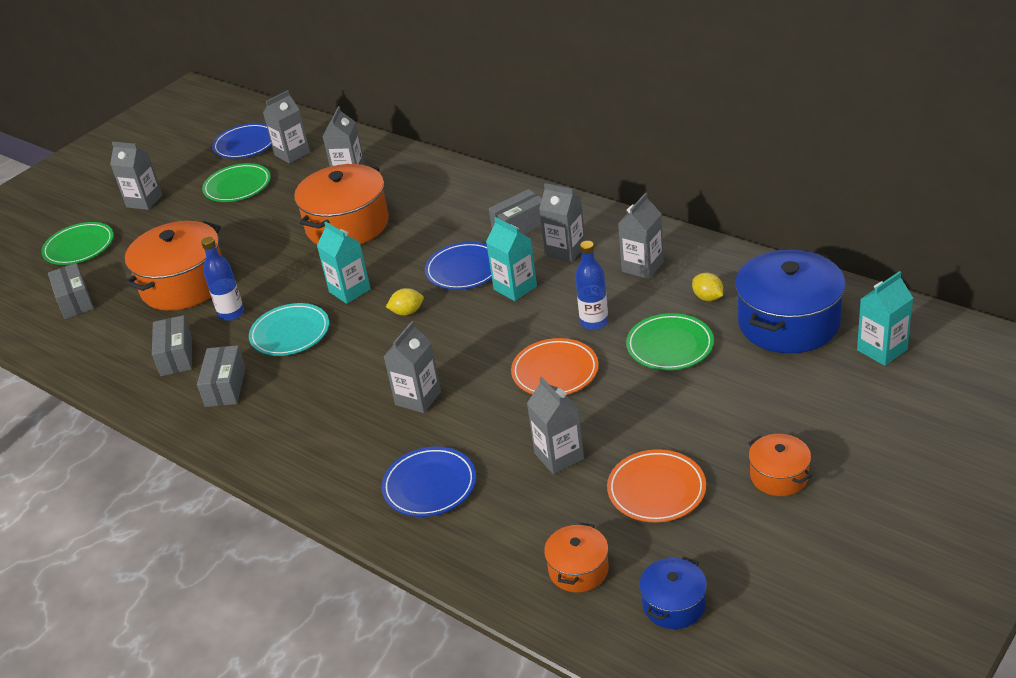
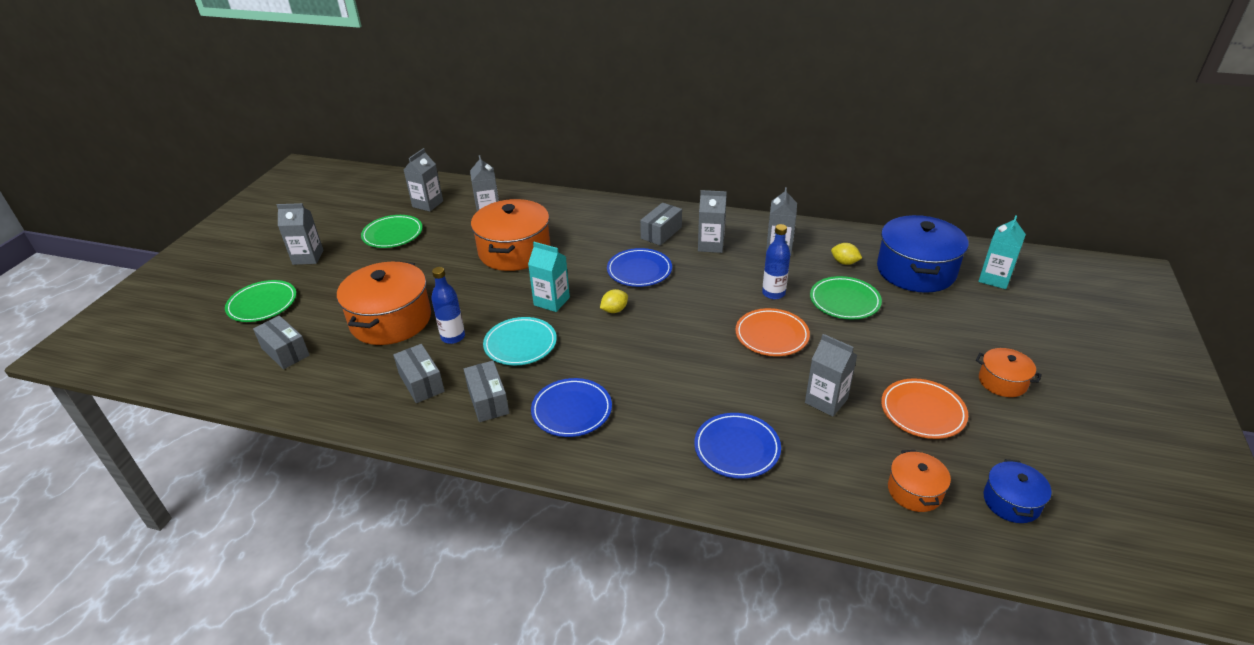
camera: 25 degrees left, 0 degrees up
(245, 144) = (379, 202): blue plate -> blue plate (571, 410)
(418, 398) = (673, 377): grey carton -> none
(515, 288) = (691, 278): turquoise carton -> none

